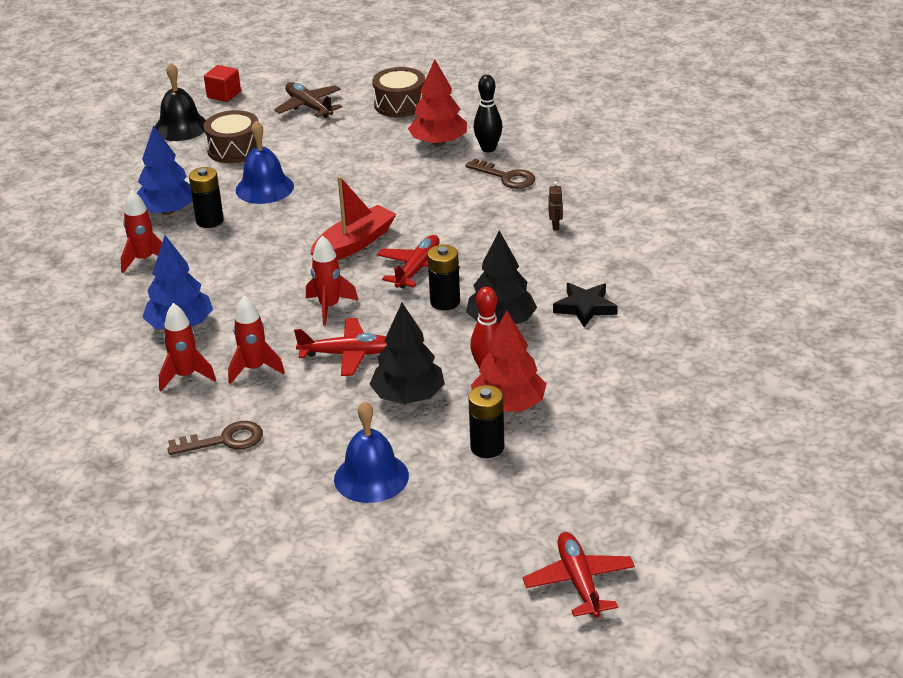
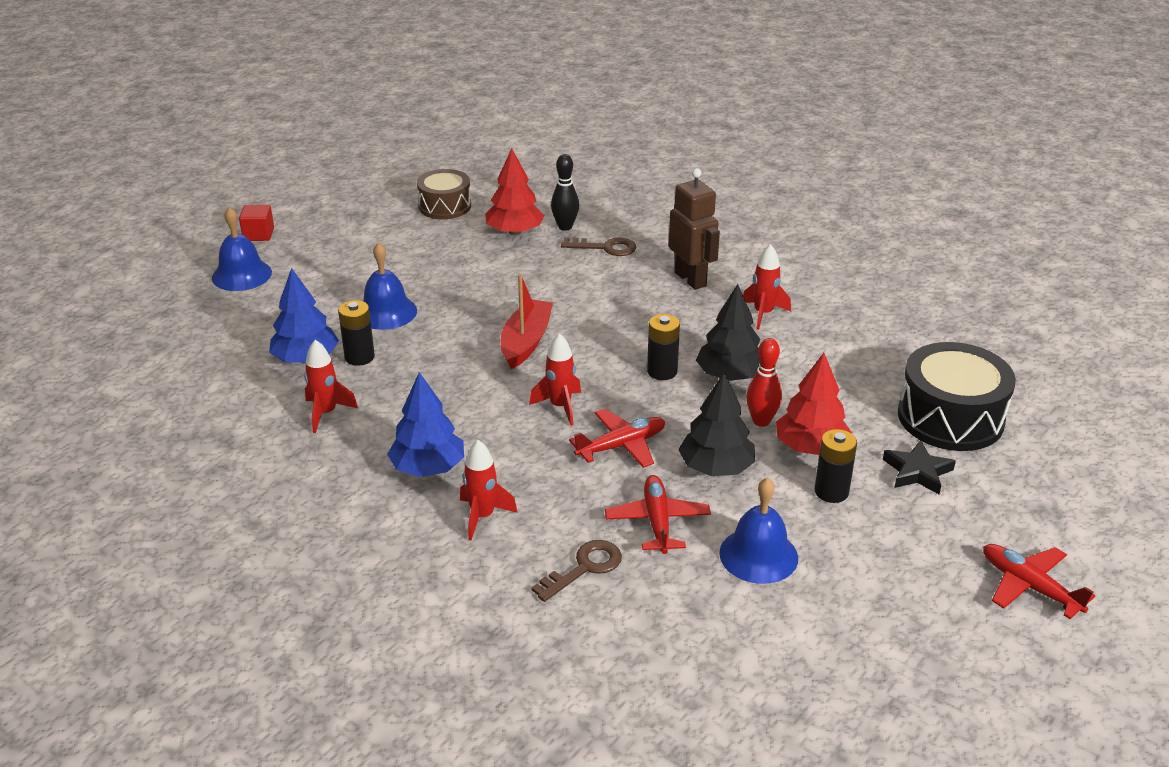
camera: 30 degrees left, 0 degrees up
(181, 127) = (241, 275): black bell -> blue bell
(234, 149) = (319, 283): brown drum -> none
(254, 369) = (545, 487): red rocket -> red rocket (763, 314)
(309, 107) = (357, 227): brown plane -> none
(418, 269) = (608, 349): red plane -> red plane (657, 521)
(555, 226) = (691, 279): brown robot -> brown robot, size x2.46
(585, 307) = (786, 342): black star -> black star (917, 472)
(668, 419) = (950, 417): none -> black drum

